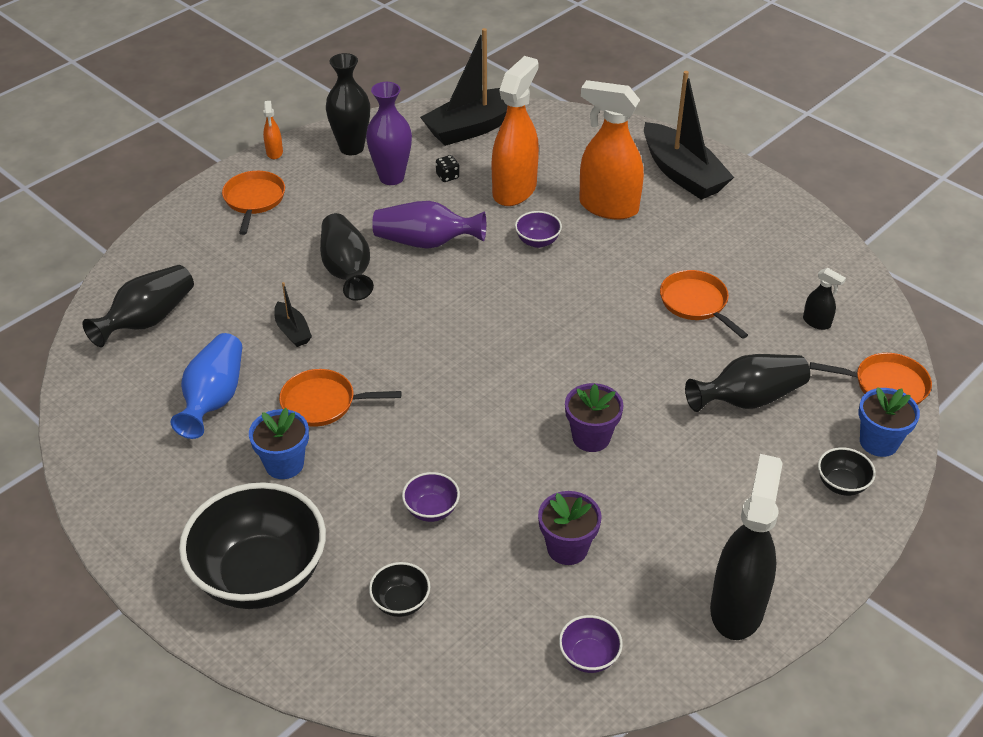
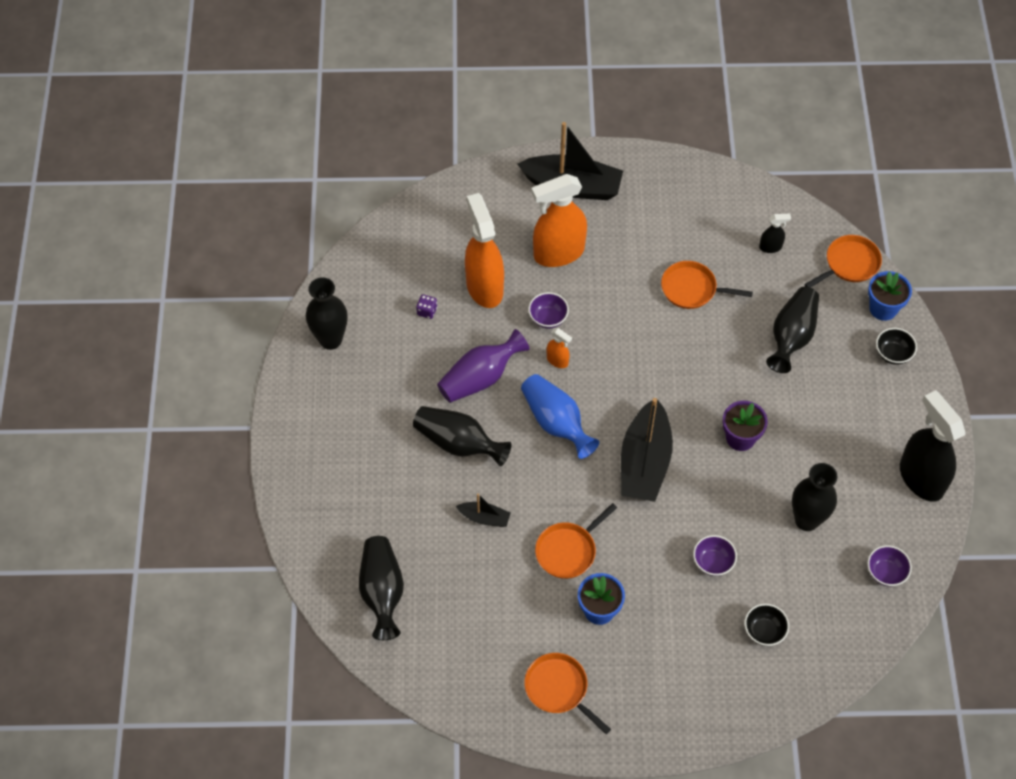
camera: 45 degrees left, 15 degrees up
(214, 398) = (501, 607): blue vase -> blue vase (556, 422)
(254, 200) = (322, 440): orange pan -> orange pan (559, 689)
(260, 576) = (675, 687): black bowl -> none
(274, 152) = (281, 388): orange spray bottle -> orange spray bottle (557, 360)
(391, 177) = (391, 343): purple vase -> none
(447, 176) = (427, 311): black dice -> purple dice
(474, 127) = (391, 252): black boat -> black boat (644, 462)
(567, 548) = (806, 520): purple flower pot -> black vase

